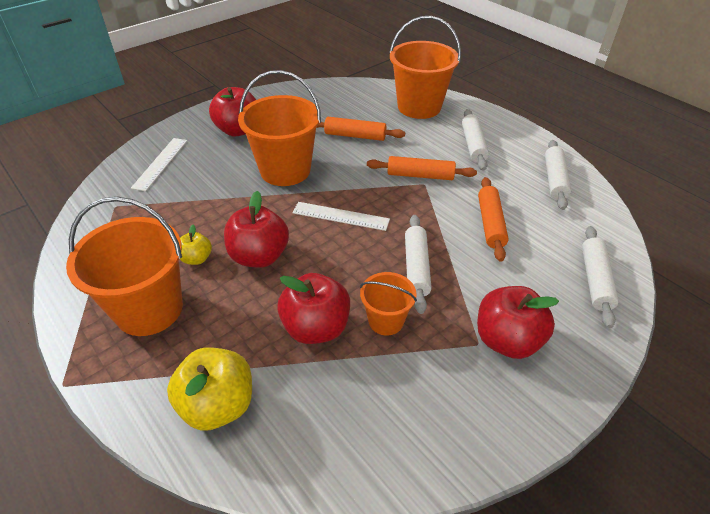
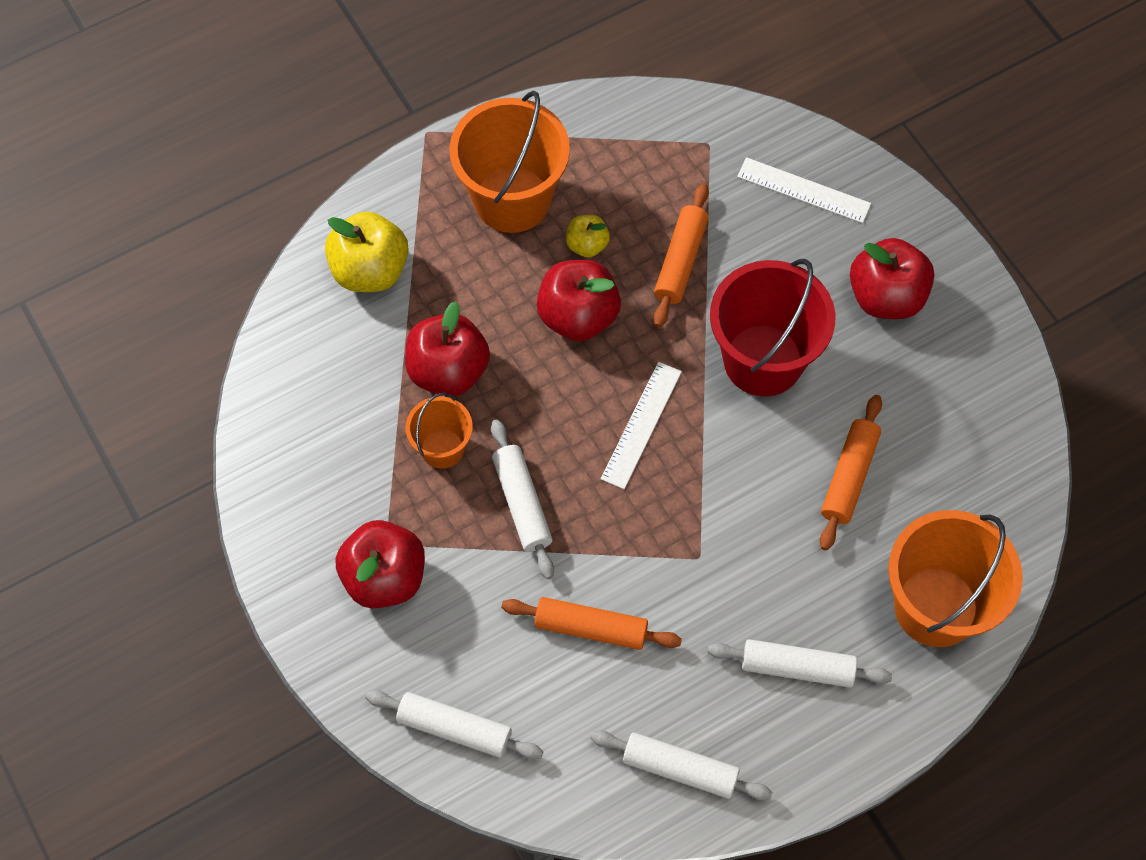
camera: 100 degrees right, 20 degrees up
(285, 170) = (763, 360): orange bucket -> red bucket
(416, 268) = (522, 503): white rolling pin -> white rolling pin turned 60 degrees clockwise
(420, 175) = (721, 556): orange rolling pin -> orange rolling pin (680, 261)

